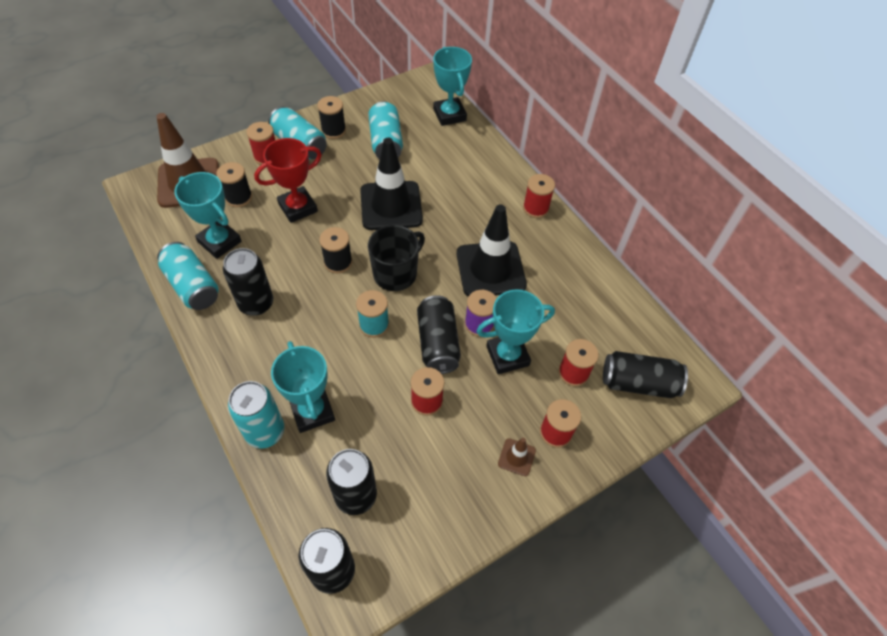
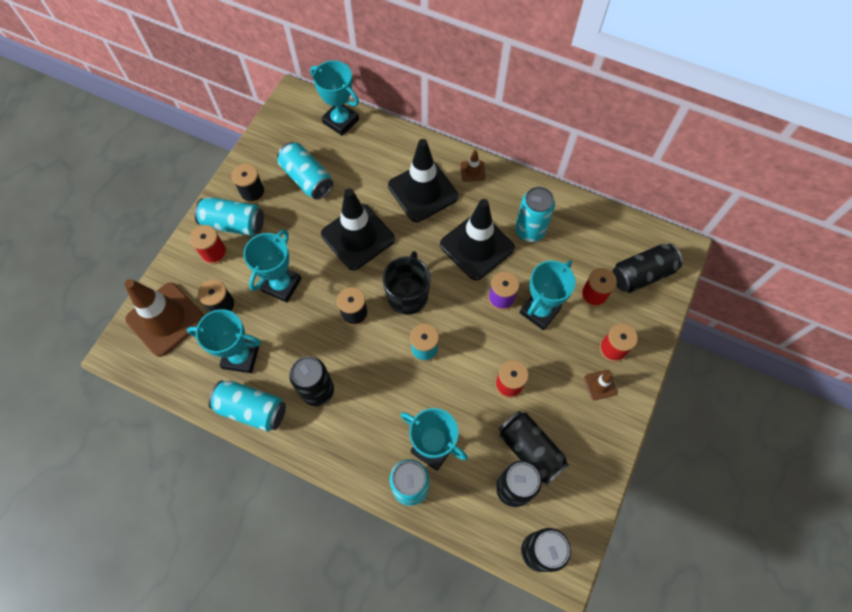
camera: 30 degrees left, 10 degrees up
(298, 208) = (281, 285): red trophy -> turquoise trophy
(437, 343) = (483, 333): black can -> black can (530, 450)
(477, 201) = (423, 191): none -> black traffic cone
(535, 208) = (472, 171): red spool -> brown traffic cone
(552, 283) = (529, 230): none -> turquoise can

